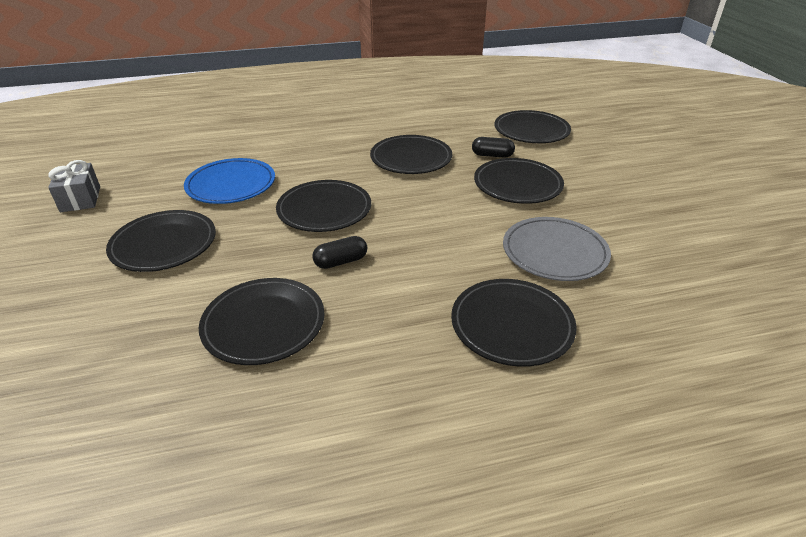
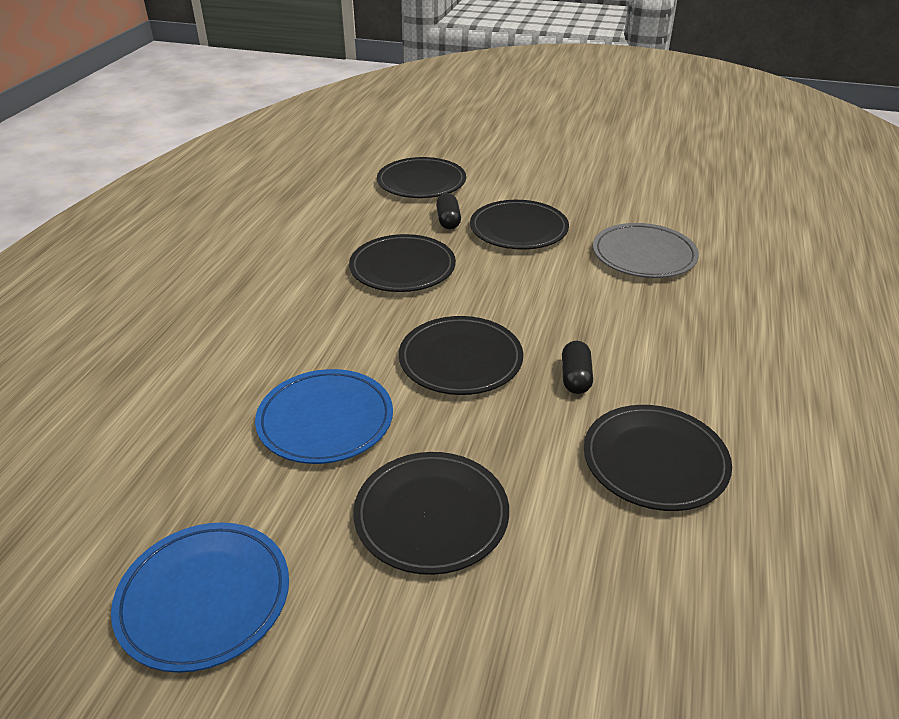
camera: 60 degrees left, 0 degrees up
(80, 199) = (204, 598): grey gift -> blue plate
(492, 155) = (448, 221): black capsule -> black capsule turned 45 degrees counterclockwise
(511, 325) = (731, 314): black plate -> none

